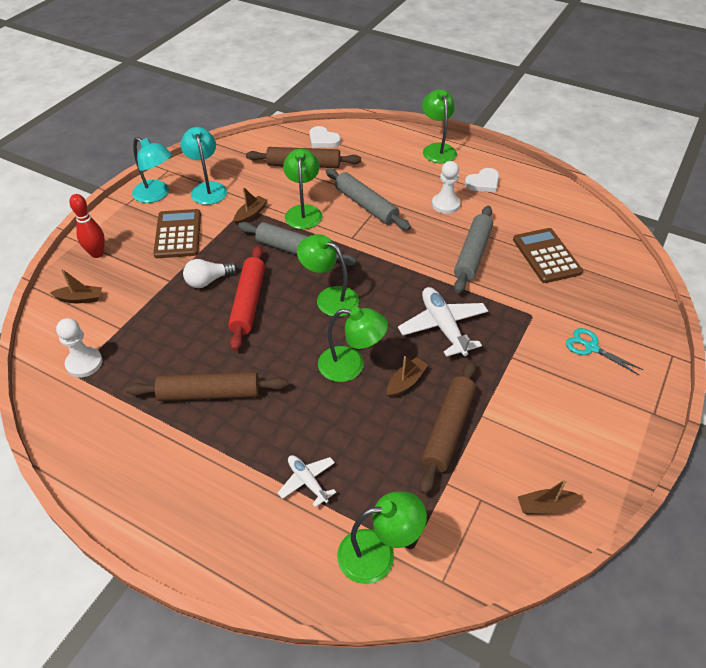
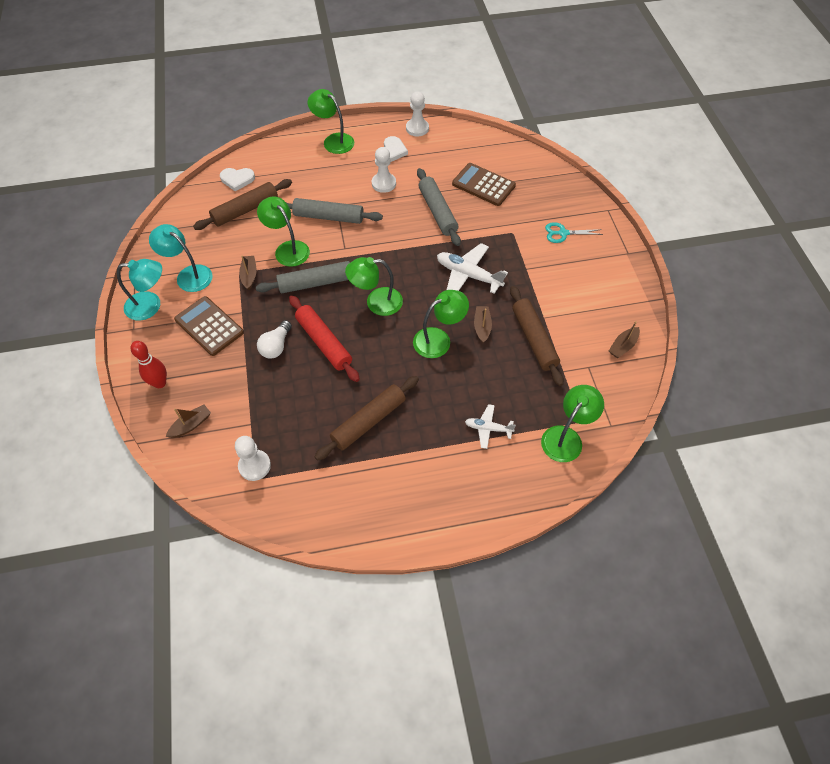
camera: 40 degrees left, 10 degrees up
(528, 175) = (417, 128): none -> white pawn

